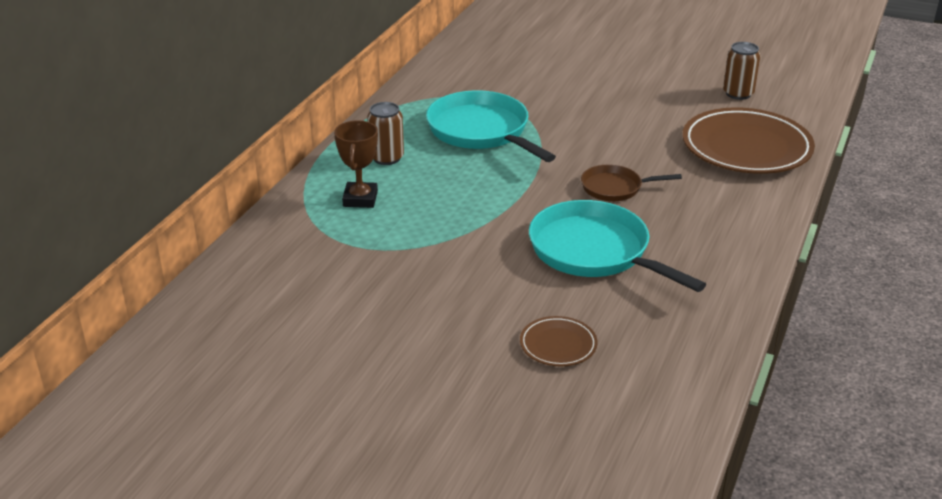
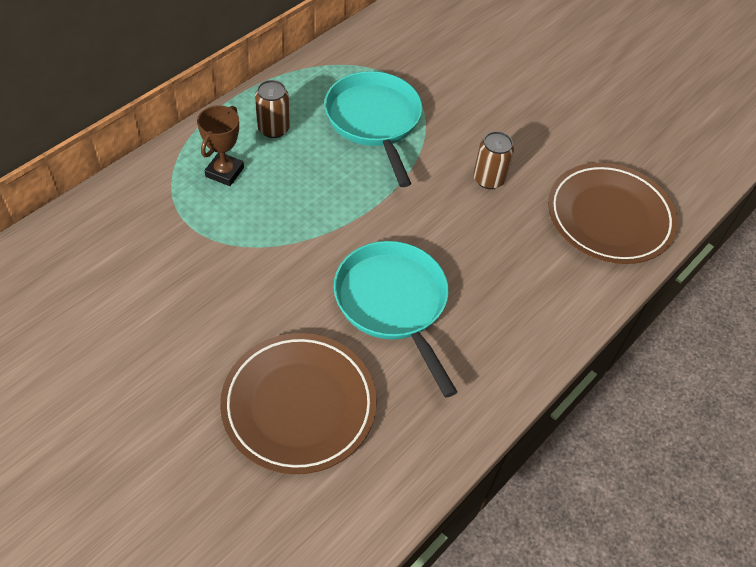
camera: 15 degrees right, 20 degrees up
(558, 345) = (299, 405): brown plate -> brown plate, size x2.13
(615, 188) = (456, 230): brown pan -> none
(738, 93) = (642, 144): brown can -> brown can (488, 179)

